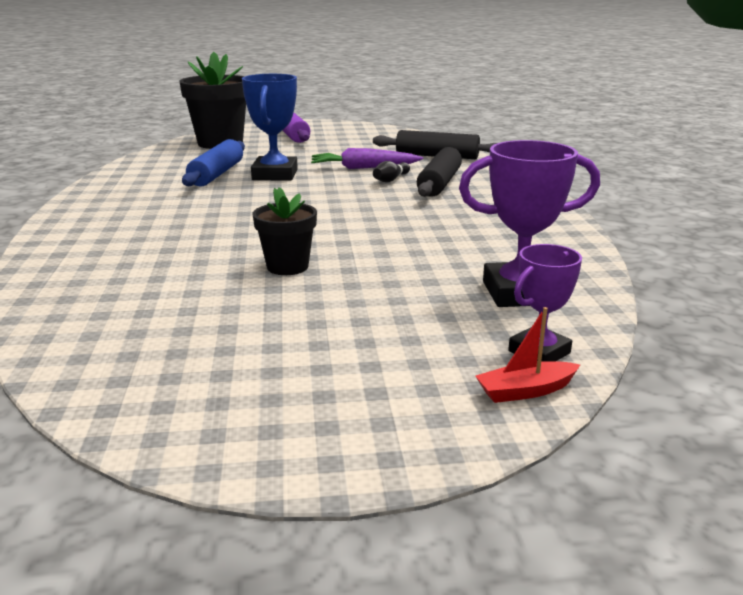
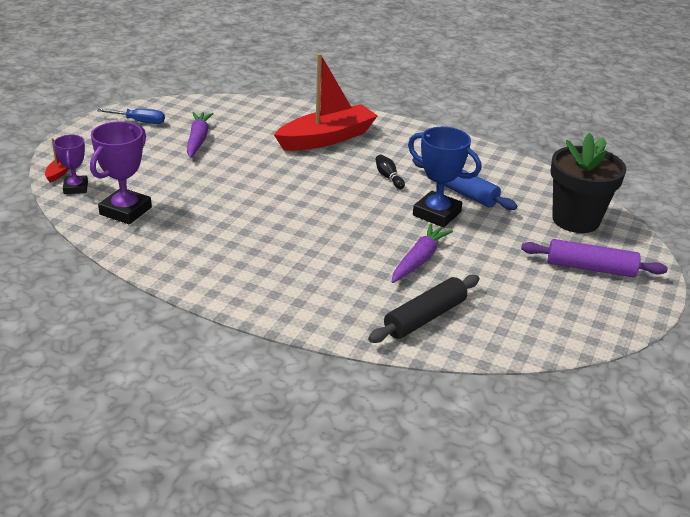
camera: 120 degrees right, 10 degrees up
(145, 245) = (327, 138): none -> red boat
(233, 406) = (139, 121): none -> blue screwdriver
(249, 321) = (198, 140): none -> purple carrot
(287, 267) = (245, 165): black flower pot -> none
(391, 180) = (370, 258): black bowling pin -> black bowling pin (388, 177)
(439, 183) = (335, 276): black rolling pin -> none

